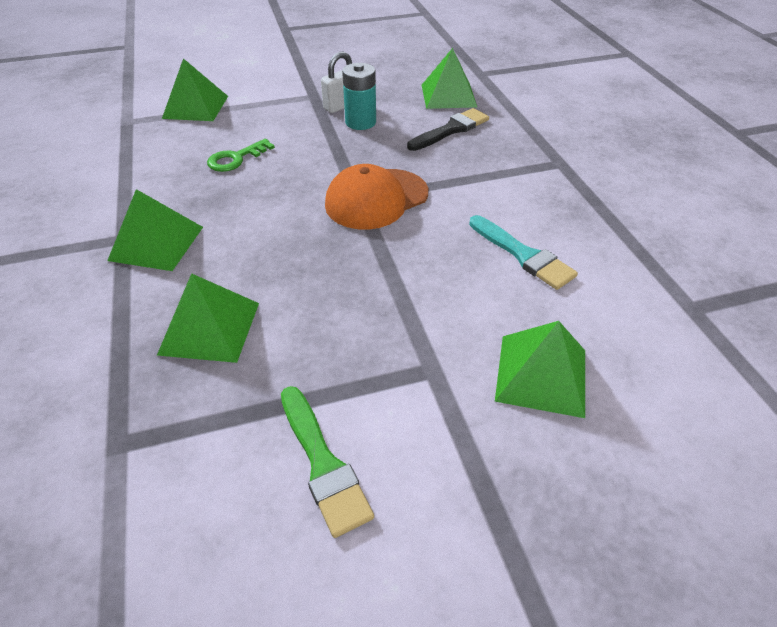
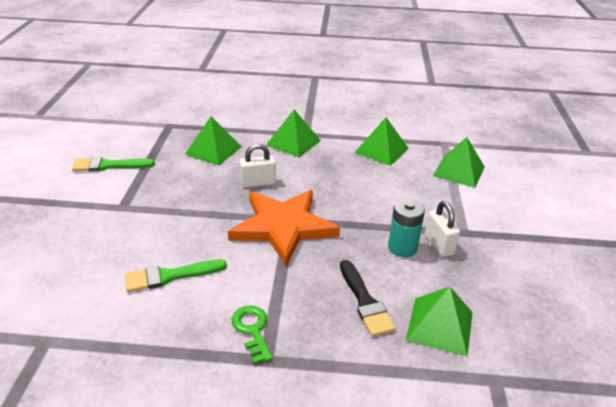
camera: 110 degrees right, 10 degrees down
(236, 159) = (371, 178): green key -> green key (252, 330)
(291, 246) = (258, 183): none -> white padlock
(376, 199) = (283, 227): orange cap -> orange star
(523, 255) = (170, 276): turquoise brush -> green brush
(541, 375) = (79, 242): green pyramid -> green pyramid (381, 150)

